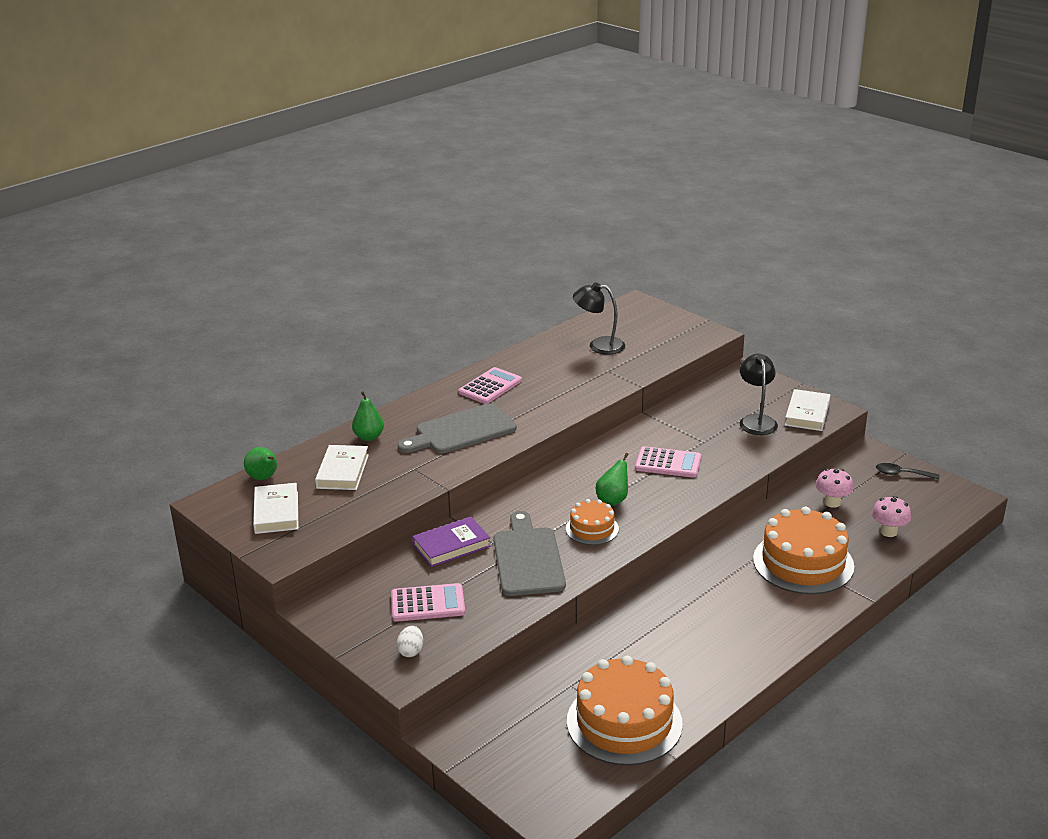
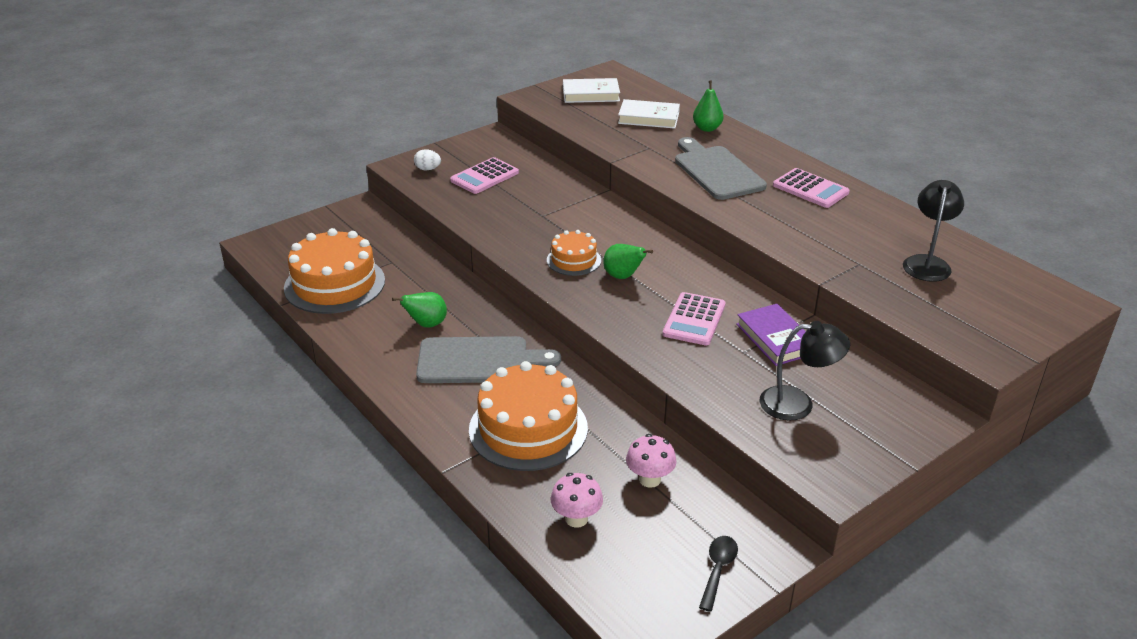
camera: 95 degrees right, 5 degrees up
(264, 478) = (643, 88): green pear -> green pear (426, 324)
(428, 603) = (484, 177): pink calculator -> pink calculator turned 45 degrees clockwise
(451, 545) = (563, 188): purple book -> purple book (775, 339)
(527, 558) = (534, 223): grey cutting board -> grey cutting board (479, 361)
(807, 414) = (821, 455): white book -> none

